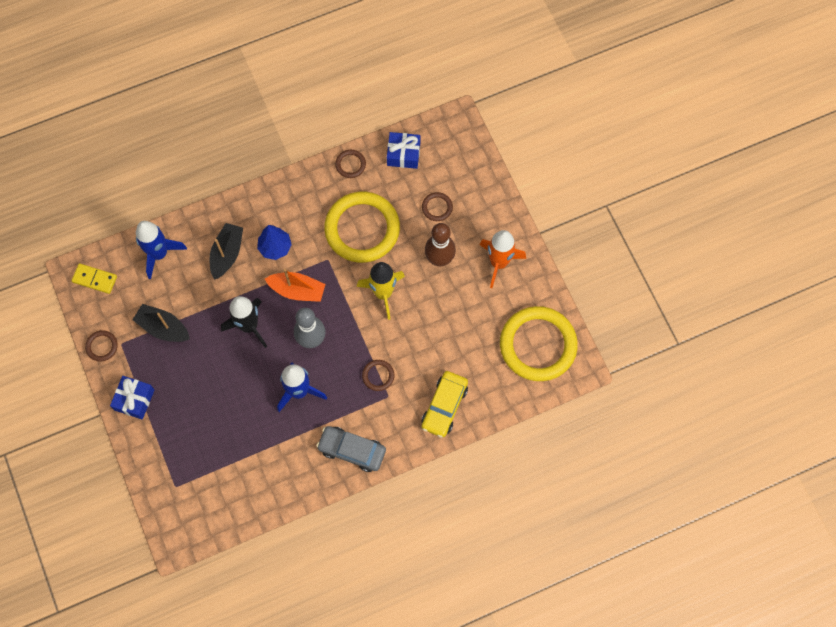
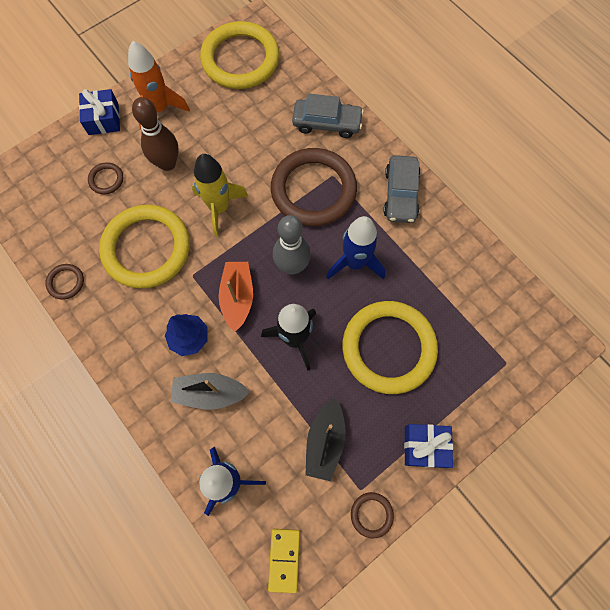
camera: 105 degrees left, 0 degrees up
(218, 396) = (388, 348): none -> yellow ring
(378, 376) = (313, 190): brown ring -> brown ring, size x2.41
(403, 154) = (44, 229): blue gift -> blue gift (103, 119)
(444, 406) = (327, 123): yellow car -> grey car

